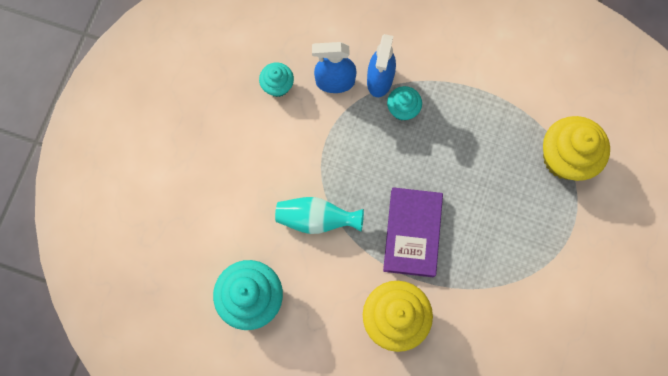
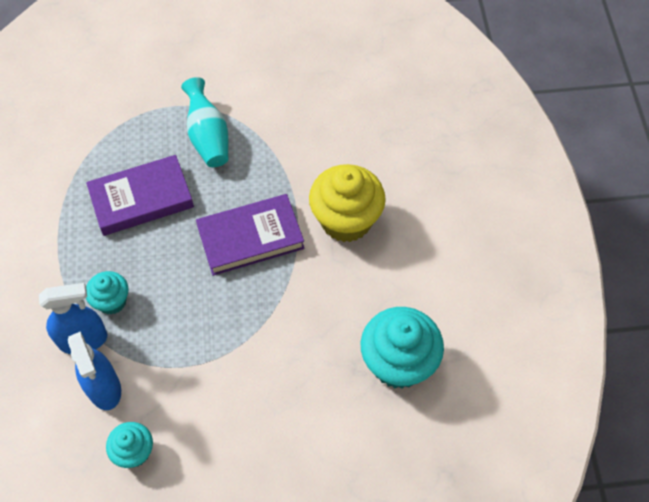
camera: 115 degrees left, 15 degrees down
(316, 219) = (279, 336): turquoise vase -> turquoise vase (208, 137)
(487, 162) = (141, 199): none -> purple book
(564, 158) = (108, 134): yellow cupcake -> none

